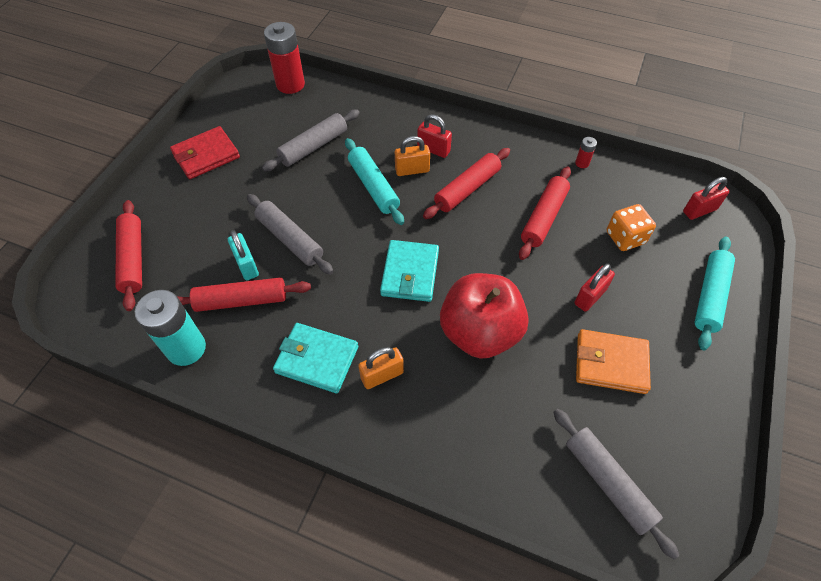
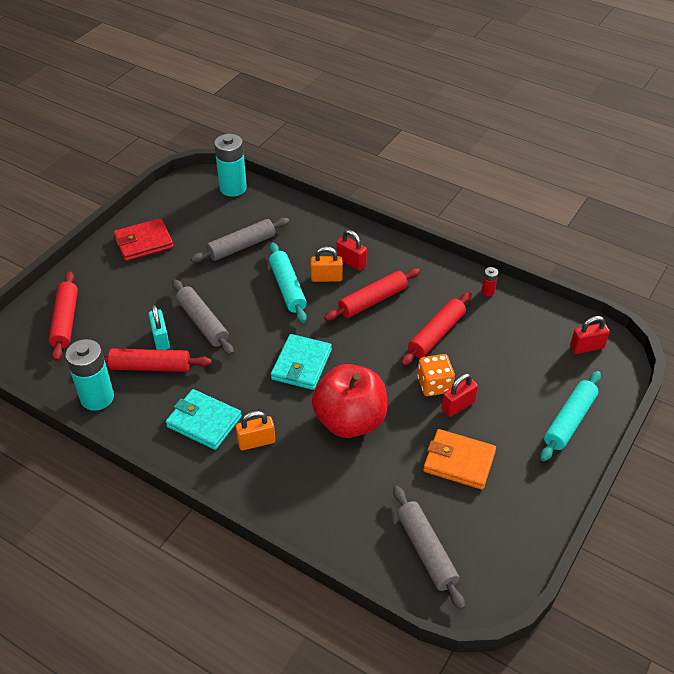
camera: 10 degrees right, 10 degrees down
(290, 84) = (233, 188): red battery -> turquoise battery
(625, 238) = (507, 361): orange dice -> orange dice (434, 385)

